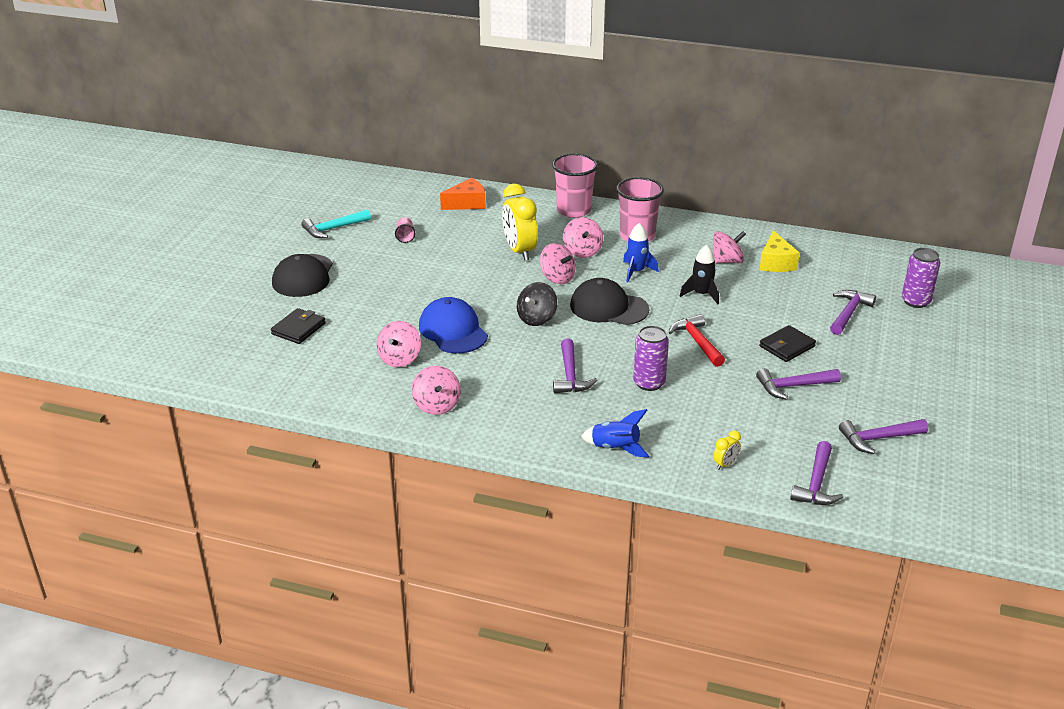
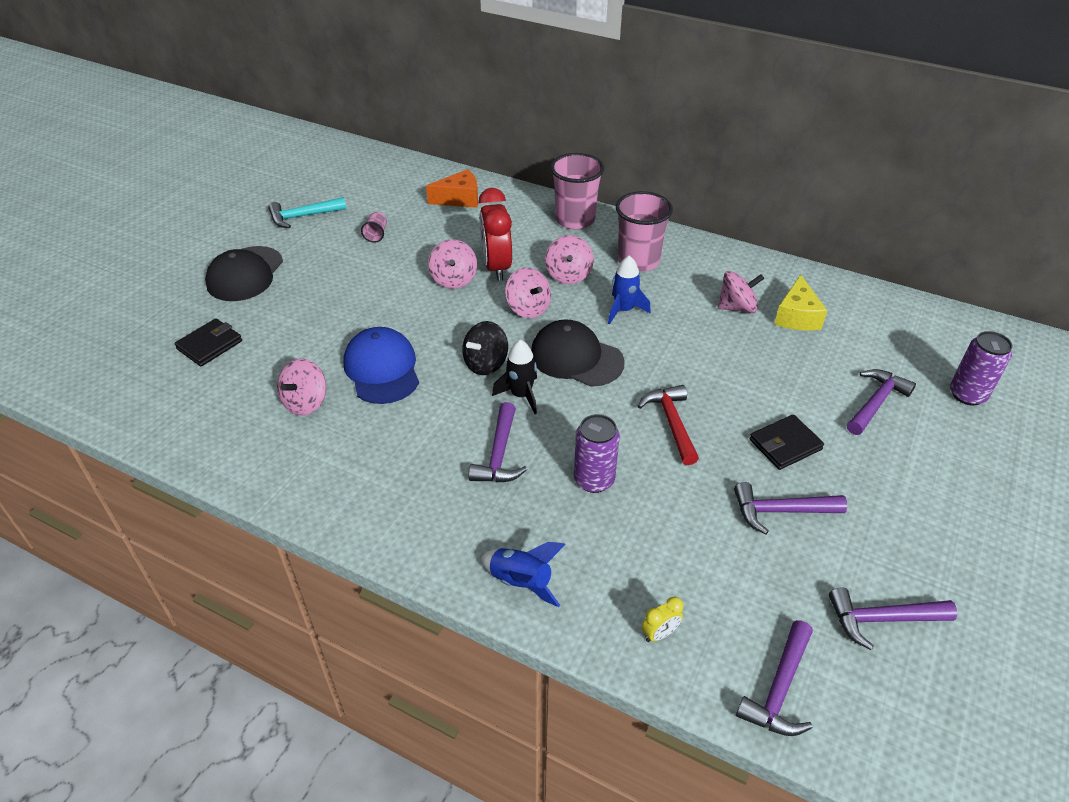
camera: 10 degrees right, 10 degrees up
(436, 405) = (322, 479): pink spinning top -> pink spinning top (454, 279)
(520, 251) = (496, 267): yellow clock -> red clock
(701, 294) = (694, 352): black rocket -> black rocket (521, 395)

